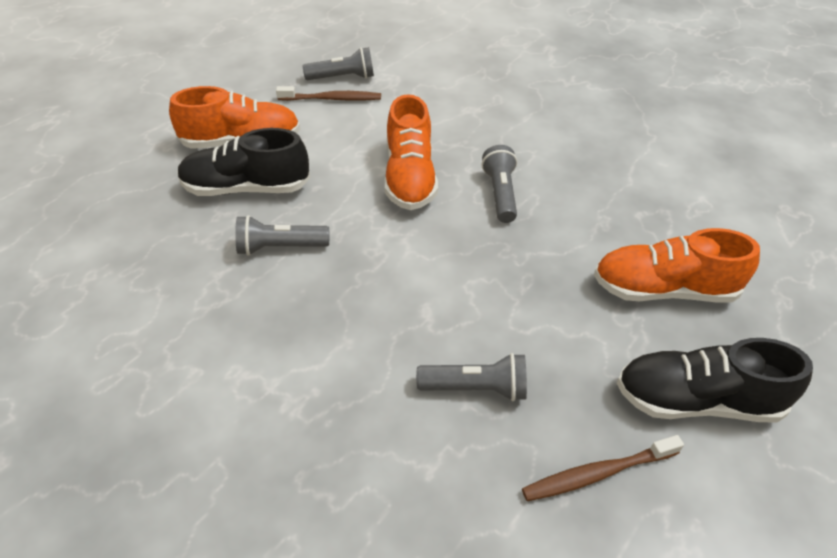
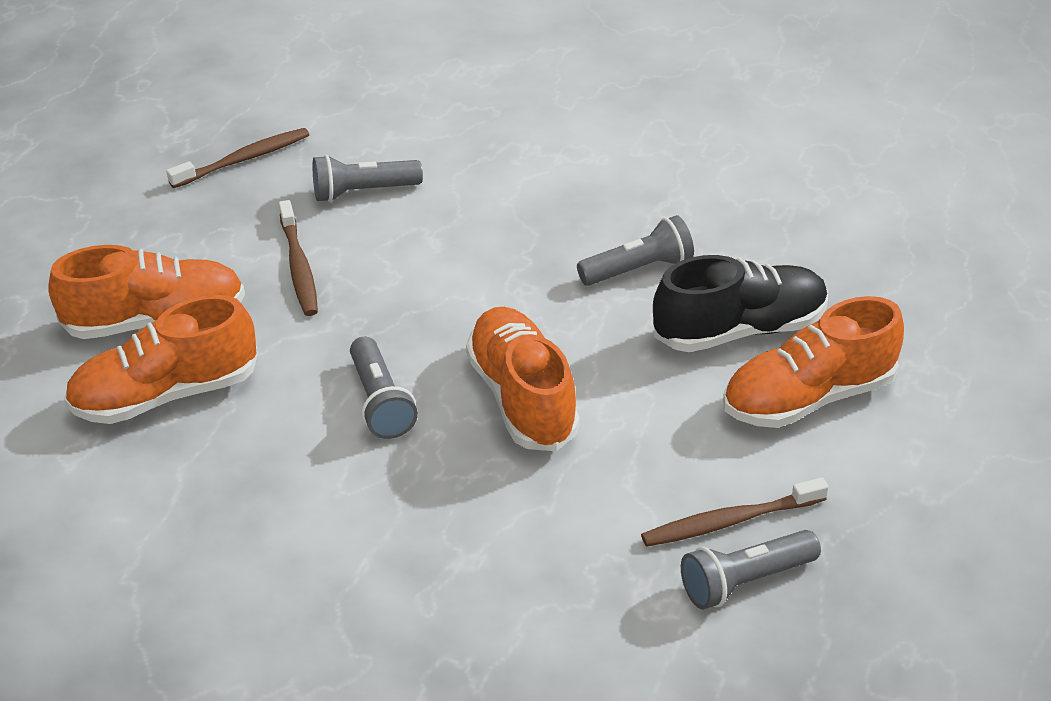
camera: 165 degrees right, 5 degrees down
(546, 314) = (299, 266): none -> brown toothbrush
(646, 229) = (166, 394): none -> orange shoe
(696, 400) = (141, 225): black shoe -> none

